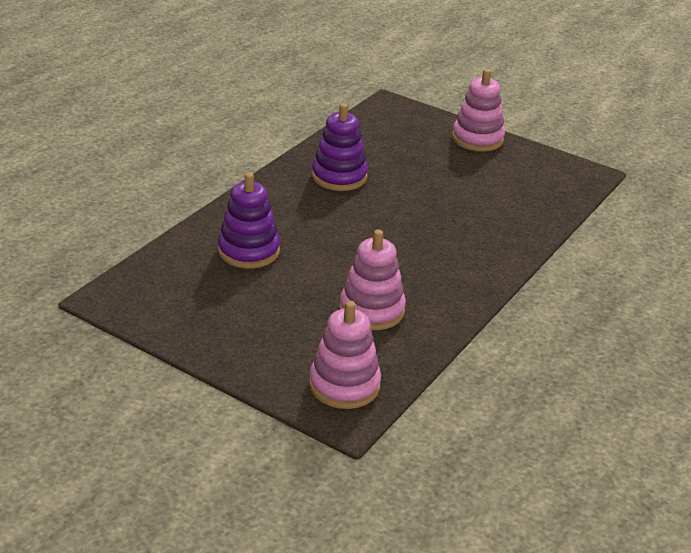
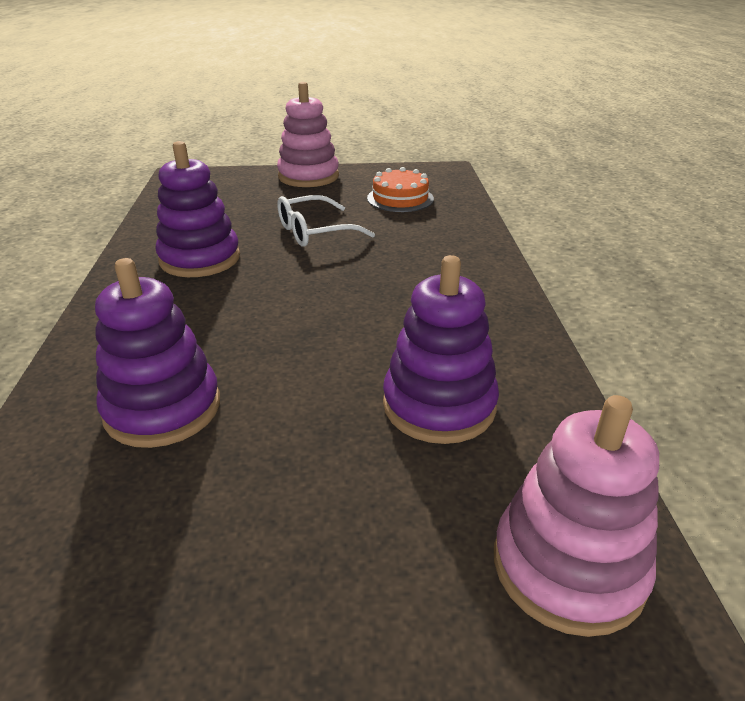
camera: 35 degrees left, 0 degrees up
(371, 310) = (439, 405): pink stacking toy -> purple stacking toy
(428, 187) = (315, 232): none -> white glasses
(519, 185) = (400, 198): none -> orange cake

